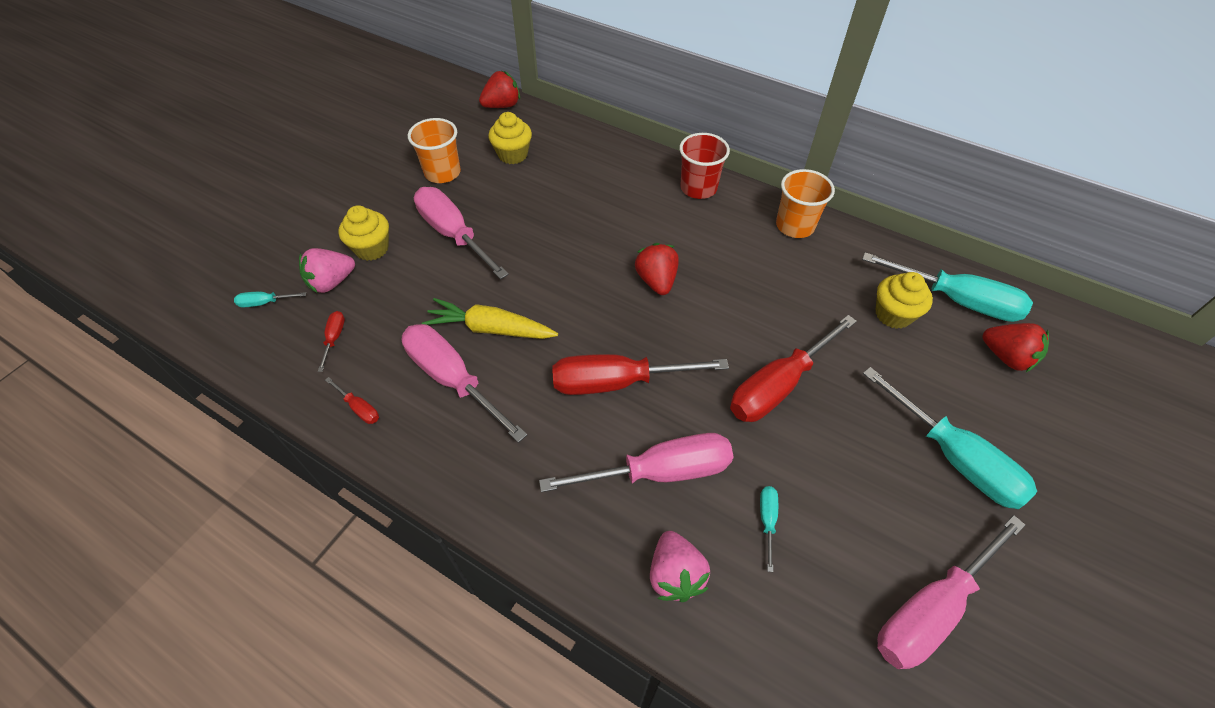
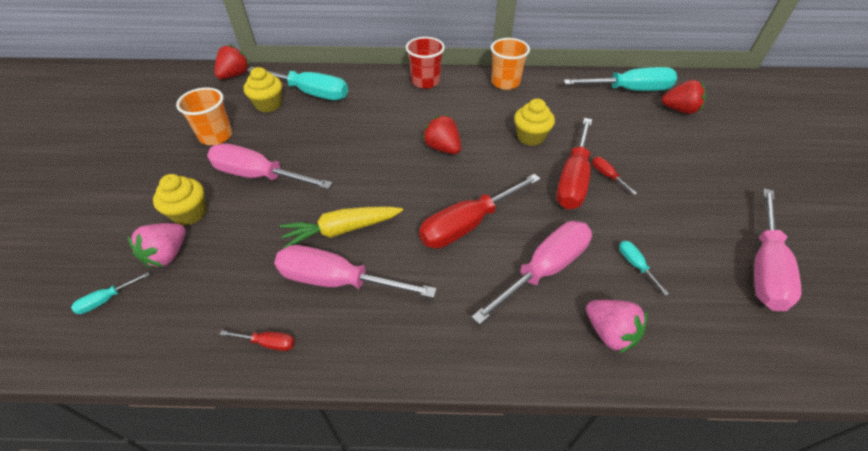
camera: 30 degrees left, 5 degrees down
(334, 338) = (202, 298): red screwdriver -> red screwdriver (607, 176)
(893, 314) = (603, 111): yellow cupcake -> yellow cupcake (530, 137)
(953, 457) = (701, 175): turquoise screwdriver -> turquoise screwdriver (310, 93)

